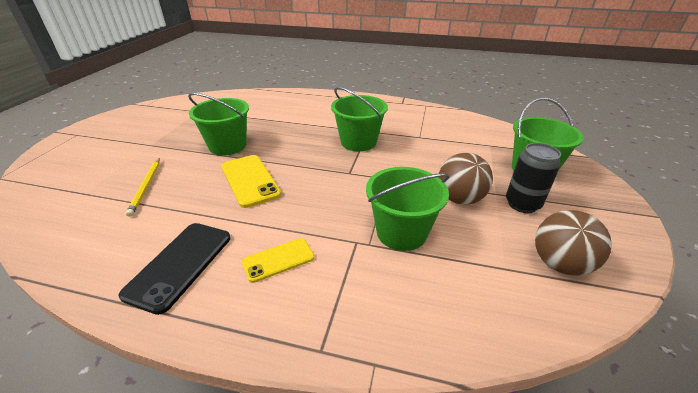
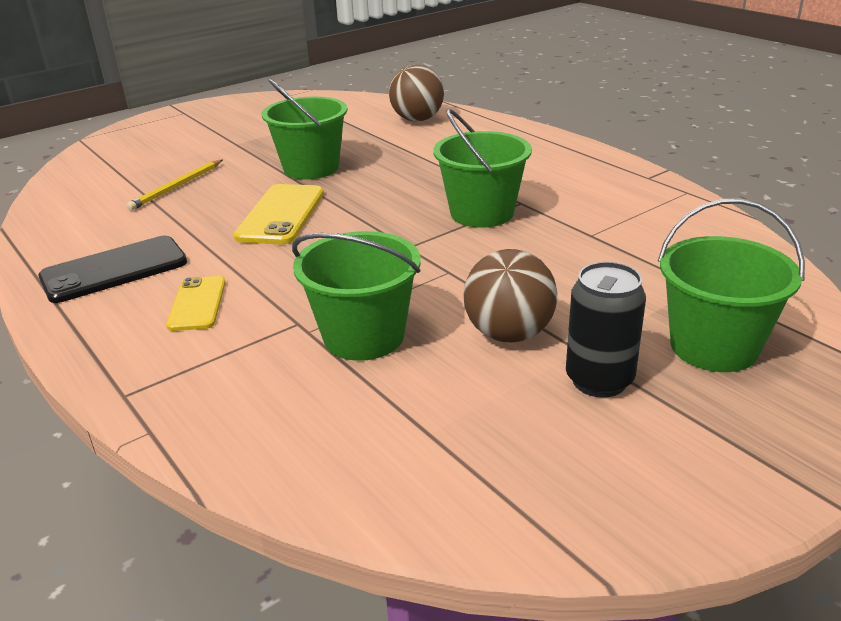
camera: 40 degrees right, 5 degrees down
(278, 260) = (197, 304): yellow phone -> yellow phone turned 75 degrees clockwise
(559, 264) = (516, 468): brown ball -> brown ball (417, 120)

